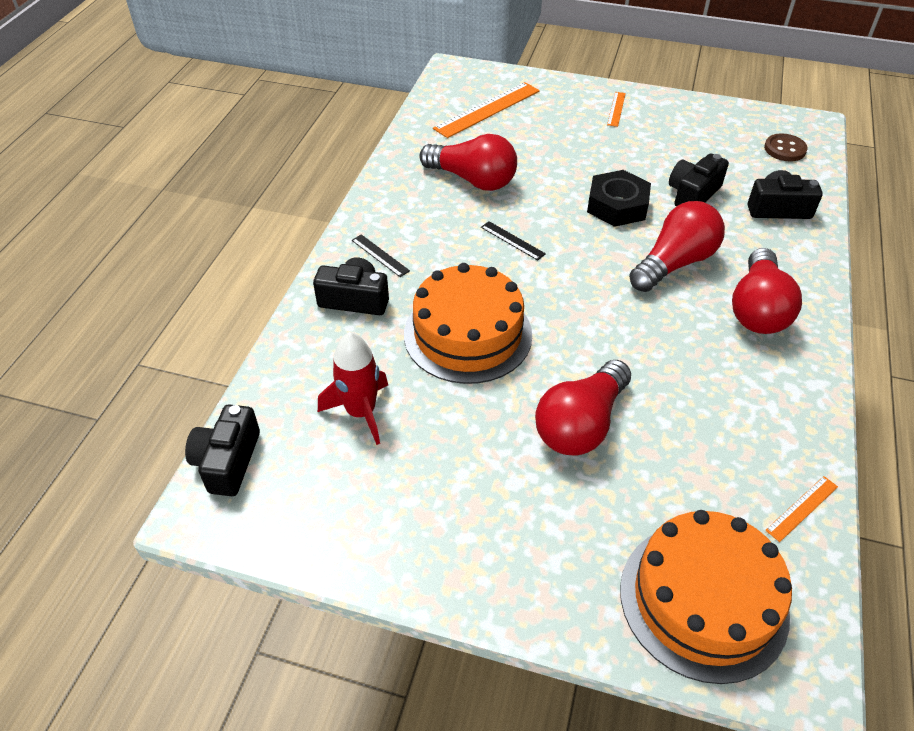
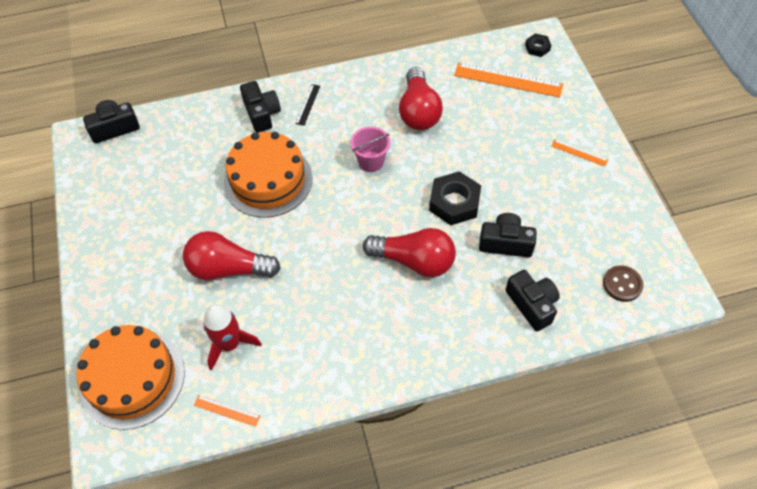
camera: 60 degrees right, 10 degrees up
(361, 412) = (177, 163): red rocket -> red rocket (230, 344)
(463, 77) = (537, 48): none -> black nut
(512, 240) = (371, 161): black ruler -> pink bucket
(616, 109) = (579, 153): orange ruler -> orange ruler turned 45 degrees clockwise
(757, 309) = (399, 328): red light bulb -> none

